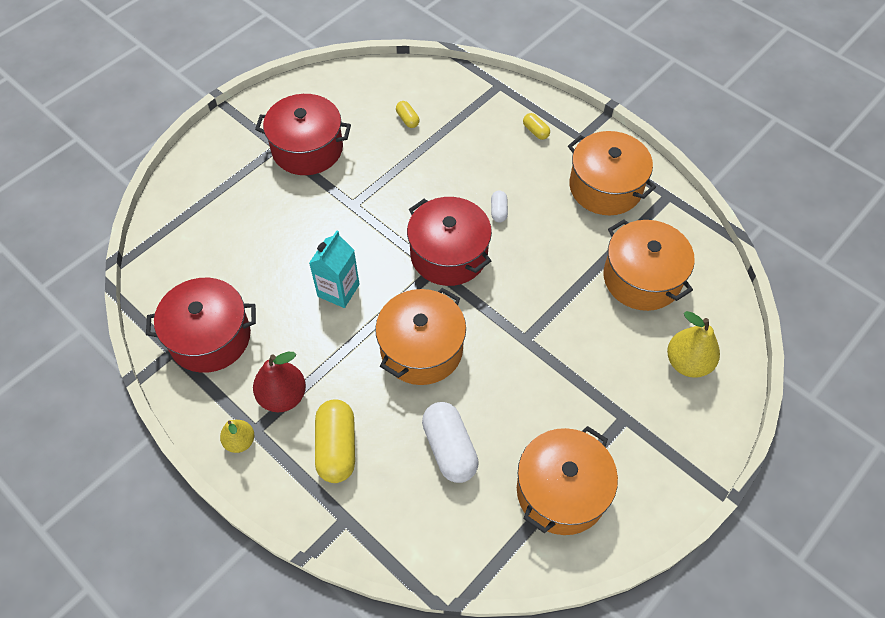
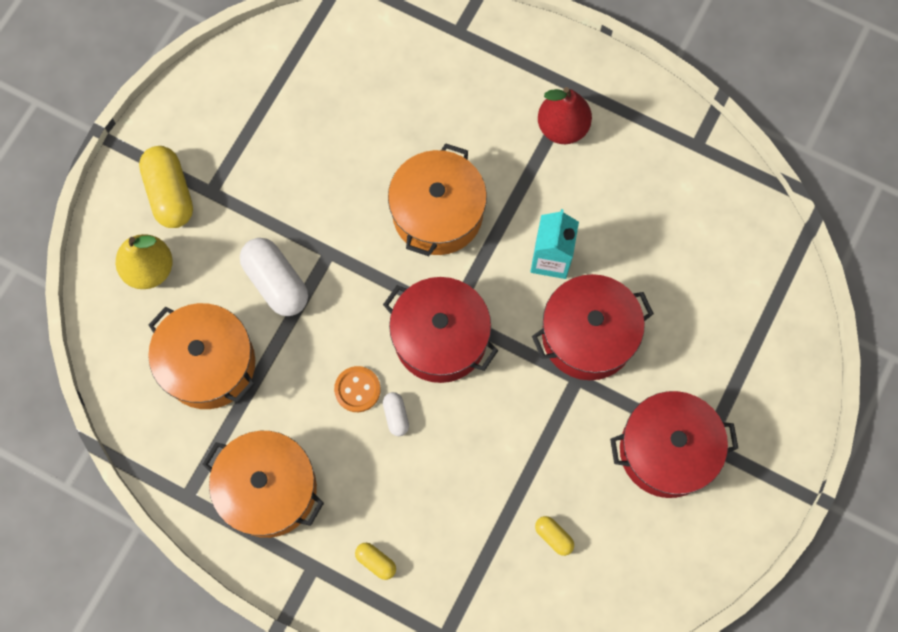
camera: 165 degrees right, 15 degrees up
(210, 337) = (665, 170): red pot -> red pot (588, 335)
(240, 441) = (585, 74): yellow pear -> none
(336, 447) = (490, 91): yellow capsule -> yellow capsule (170, 194)
(449, 448) = (380, 117): white capsule -> white capsule (276, 282)
(524, 234) = (357, 389): none -> orange button
(561, 491) = (263, 104): orange pot -> none

